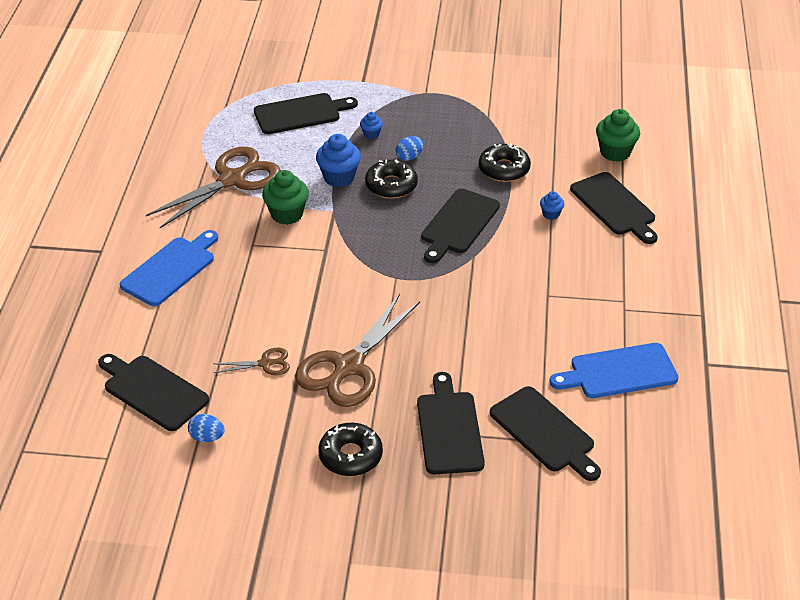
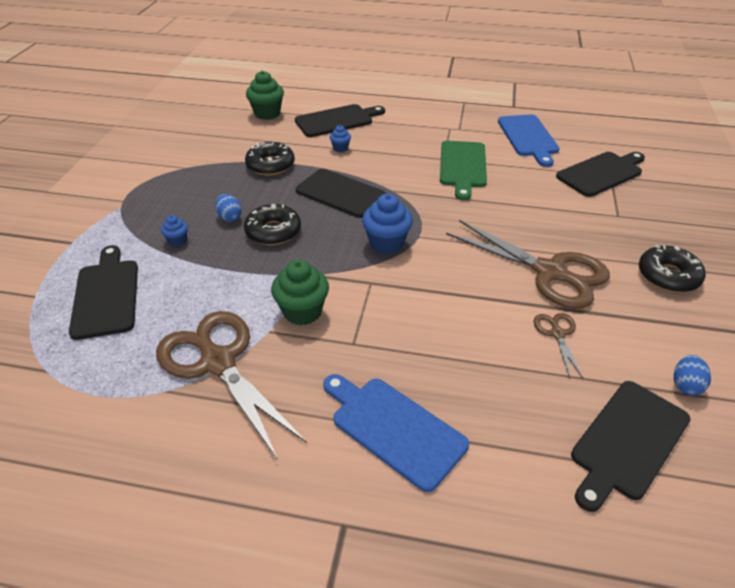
camera: 85 degrees left, 0 degrees up
(339, 177) = (246, 268): blue cupcake -> blue cupcake (386, 243)
(449, 429) = (613, 218): black cutting board -> none
(533, 310) = (463, 166): none -> green cutting board

